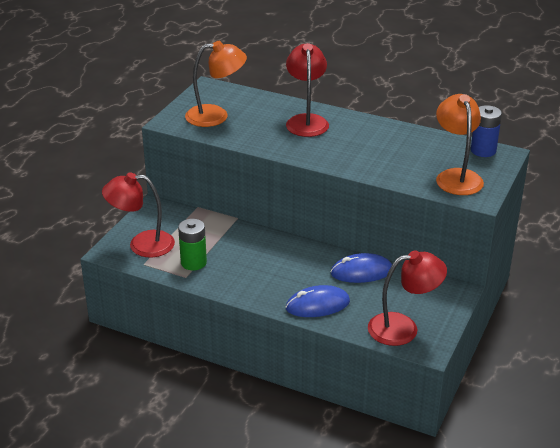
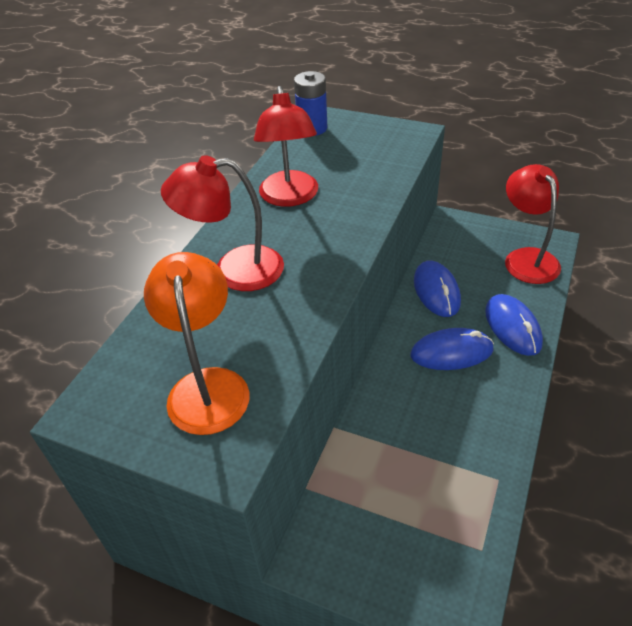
camera: 90 degrees left, 10 degrees up
(142, 244) = (428, 562): red lamp -> red lamp (290, 197)
(193, 262) = (460, 473): green battery -> none
(294, 271) = (451, 352): none -> blue mouse
(456, 176) = (372, 145): orange lamp -> none

